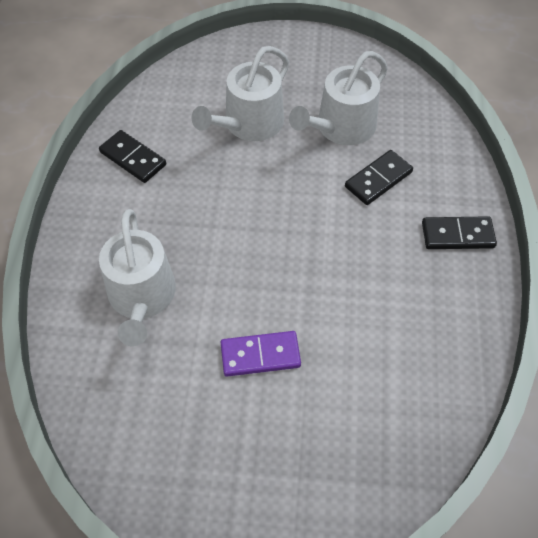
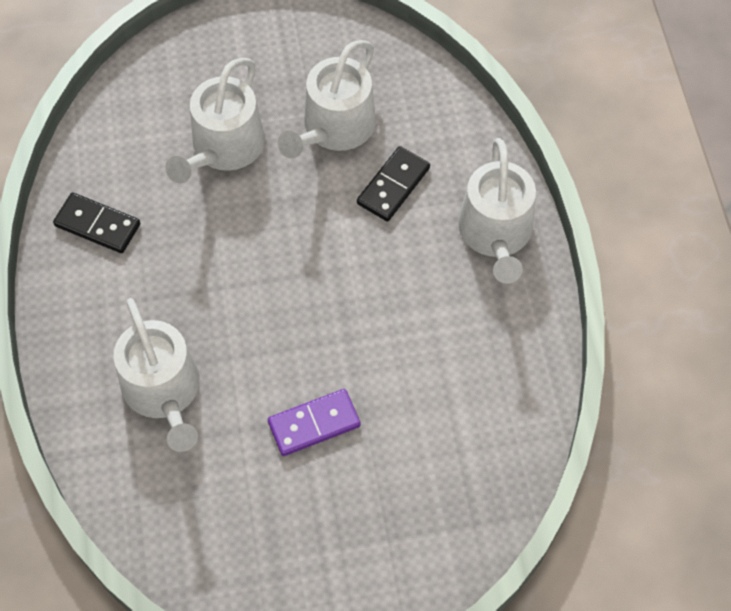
camera: 15 degrees left, 5 degrees up
(457, 235) = (496, 234): black domino -> white watering can

